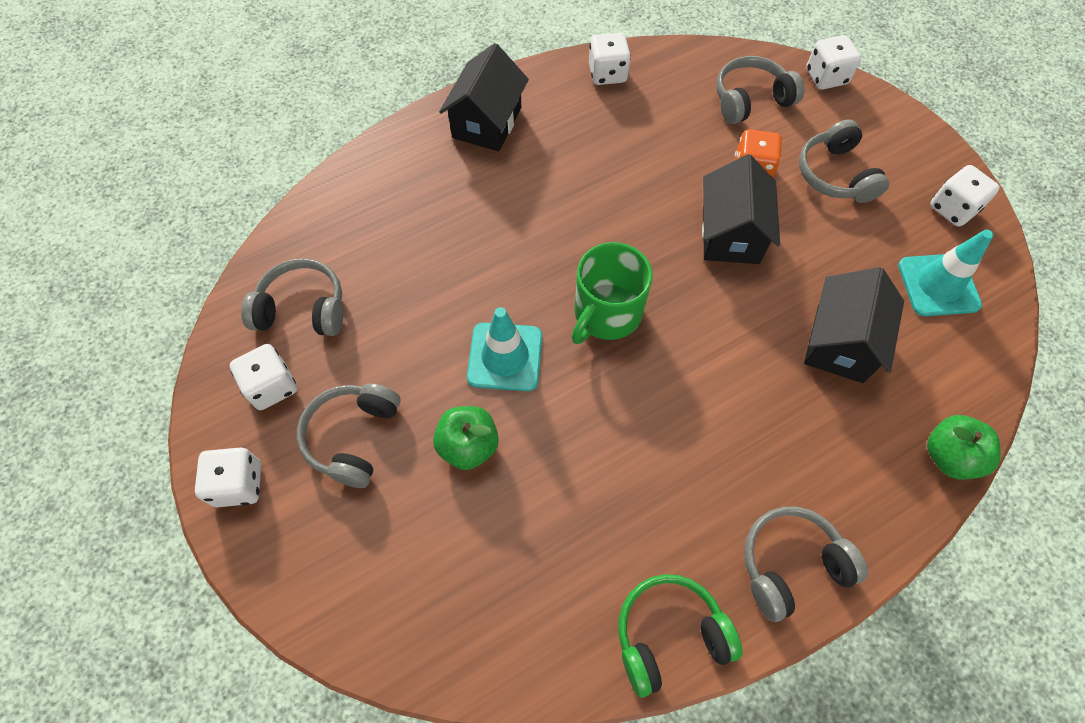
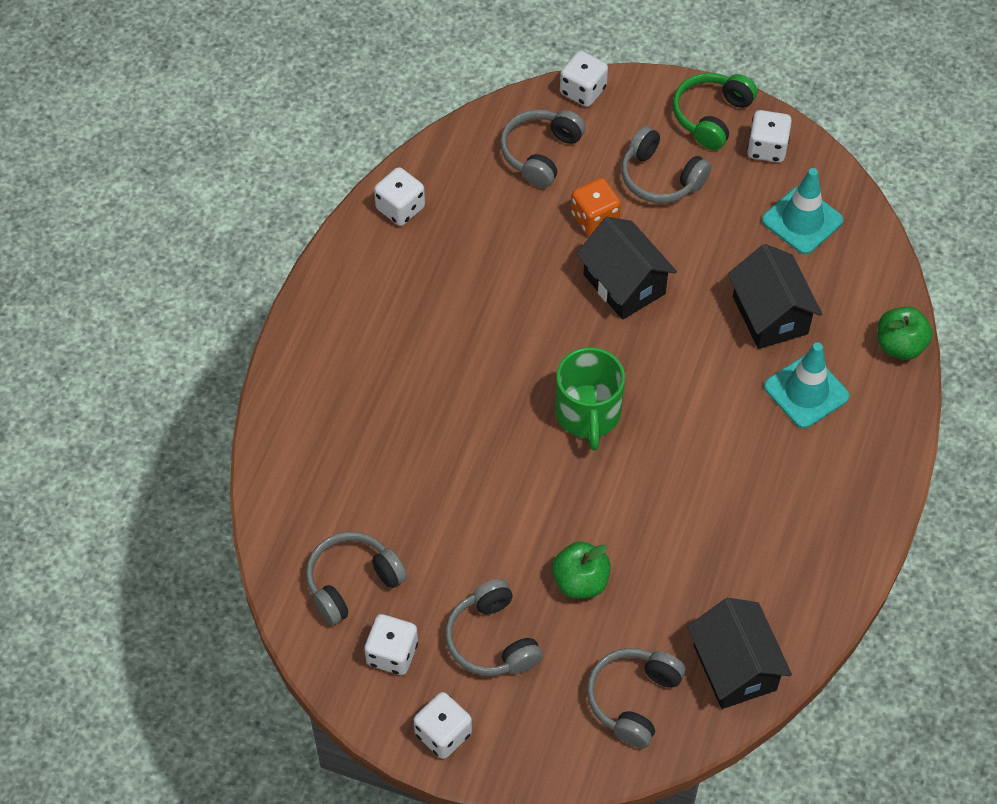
camera: 40 degrees left, 5 degrees down
(487, 123) = (341, 324): black house -> black house (734, 667)
(505, 357) = (545, 501): turquoise traffic cone -> turquoise traffic cone (806, 391)
(669, 635) = (821, 594): green headphones -> green headphones (711, 116)
(791, 565) = (858, 493): grey headphones -> grey headphones (633, 699)

